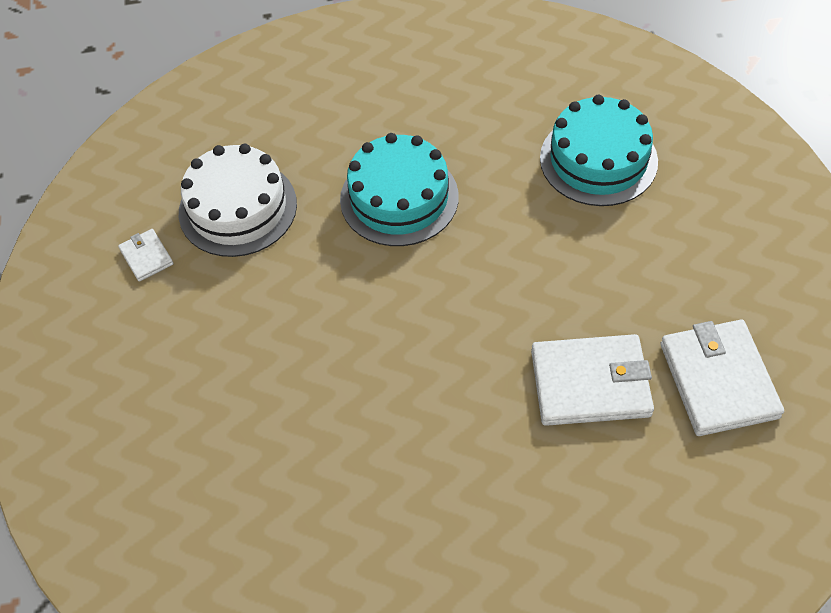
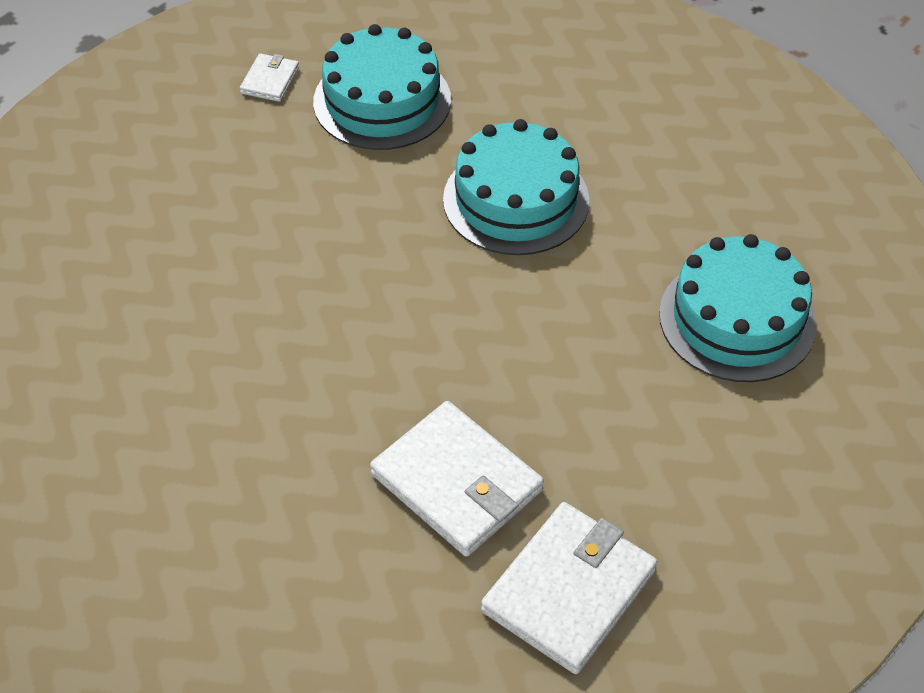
camera: 45 degrees right, 5 degrees down
(238, 208) = (382, 101): white cake -> turquoise cake

